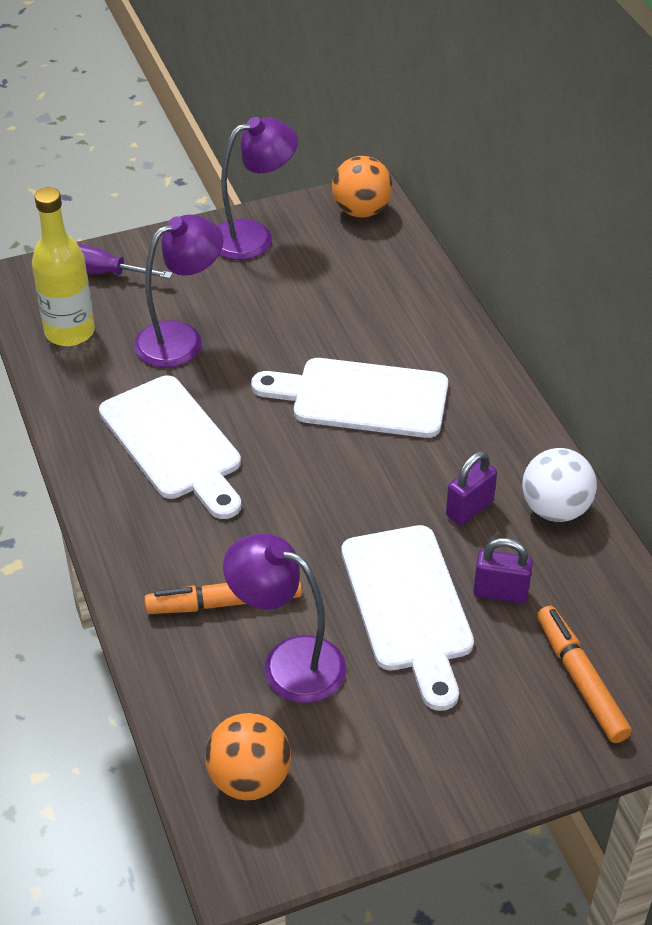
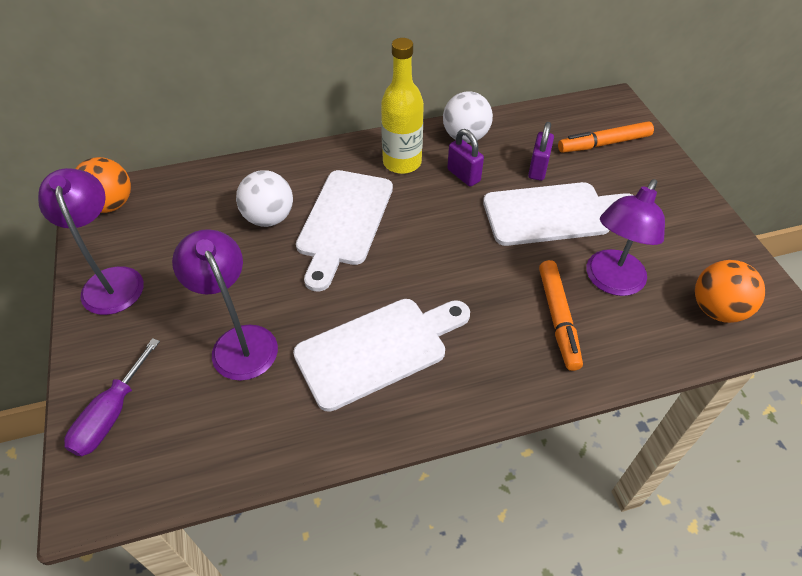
camera: 85 degrees left, 5 degrees up
(70, 332) = (199, 441): yellow bottle -> yellow bottle (402, 162)
(359, 334) = (269, 218): none -> white ball

